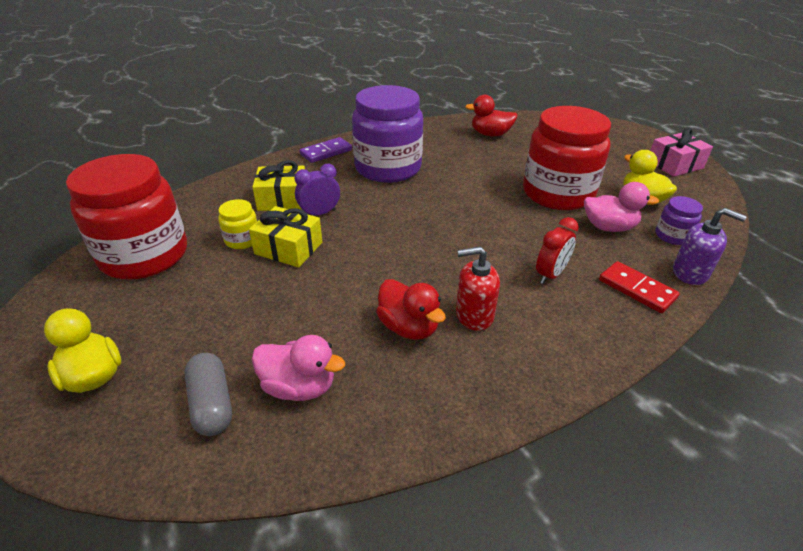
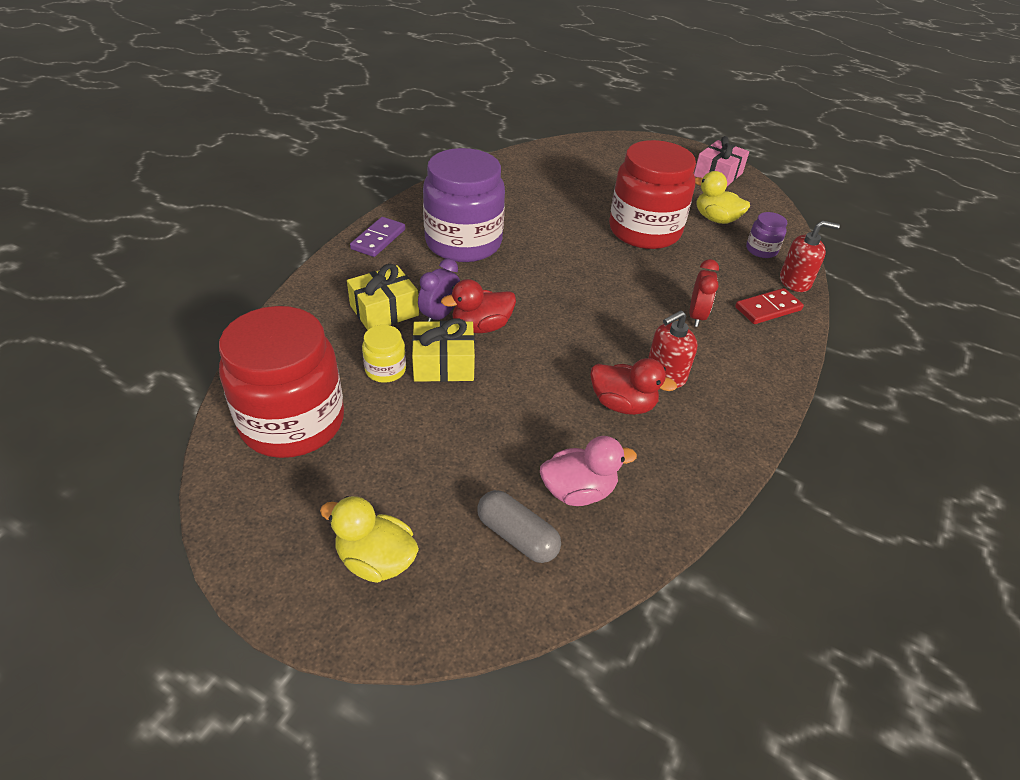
camera: 30 degrees left, 5 degrees up
(490, 134) = (533, 176): red duck -> red duck (481, 326)
(608, 227) = (709, 255): pink duck -> none
(637, 289) = (768, 309): red domino -> red domino turned 45 degrees counterclockwise
(690, 273) = (795, 281): purple soap dispenser -> red soap dispenser

